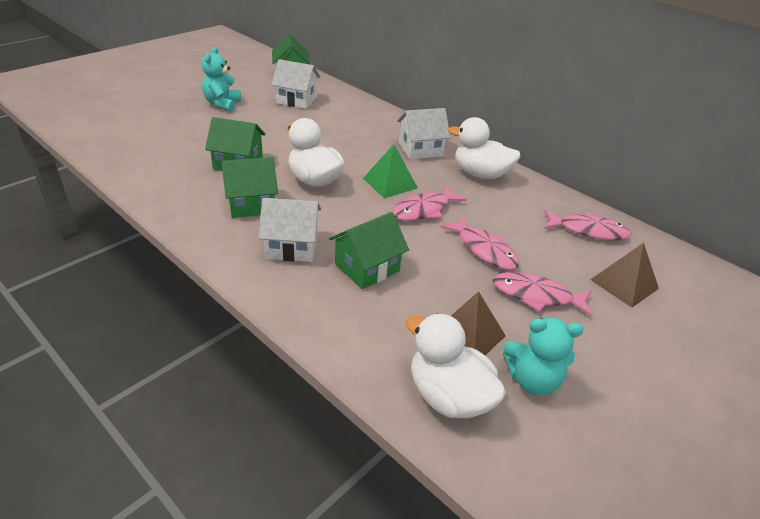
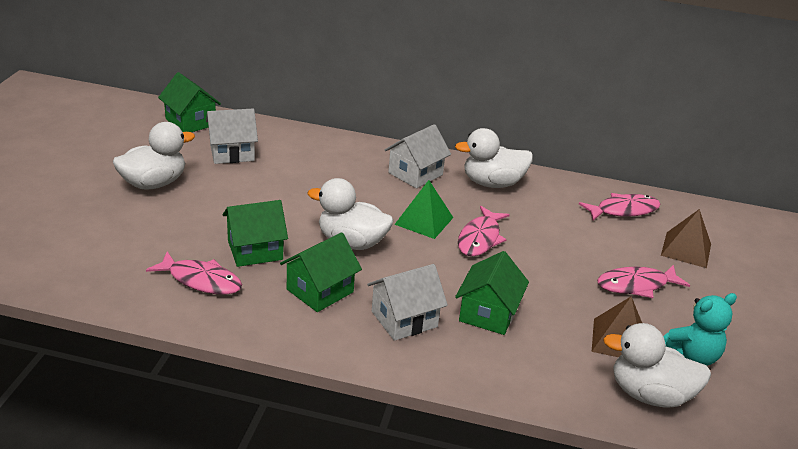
camera: 30 degrees left, 5 degrees down
(222, 104) = (154, 183): turquoise teddy bear -> white duck
(484, 250) = (563, 259): pink fish -> pink fish (201, 280)

